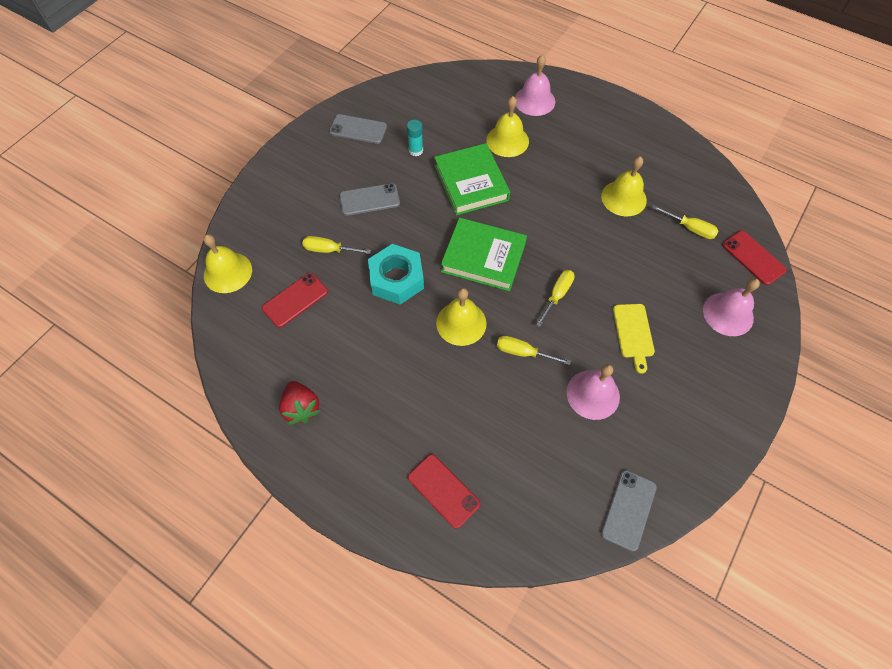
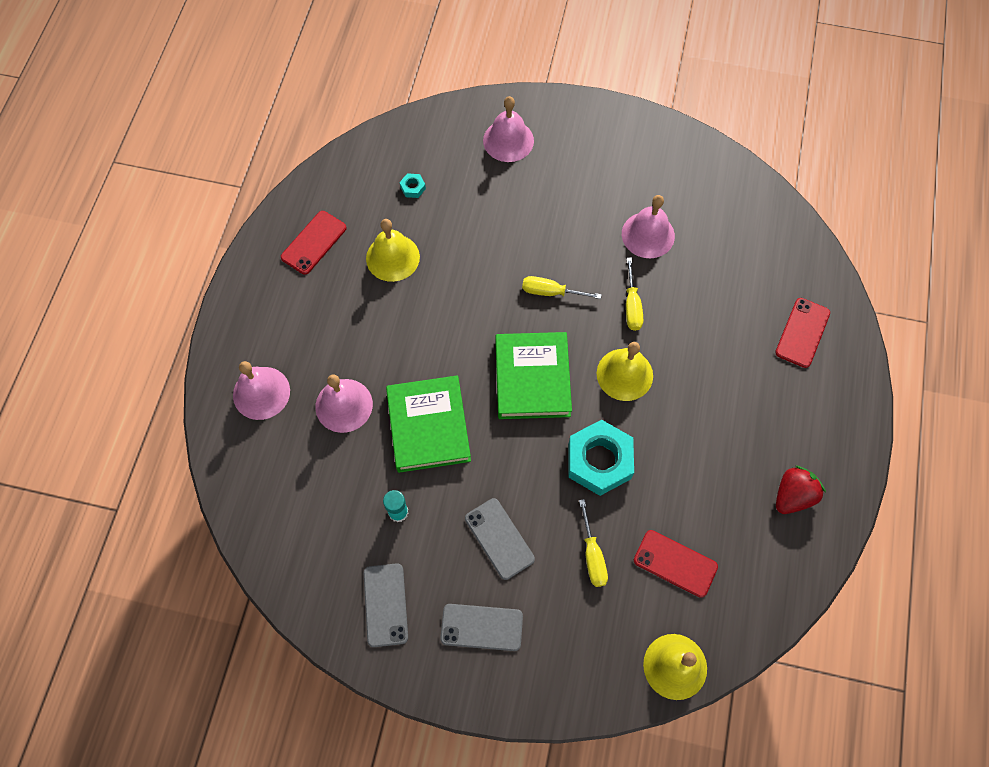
camera: 110 degrees left, 5 degrees up
(471, 183) = (428, 426): green book -> green book turned 60 degrees counterclockwise
(507, 140) = (344, 405): yellow bell -> pink bell
(628, 510) = (741, 185): grey phone -> grey phone (481, 627)
(633, 333) = (566, 214): yellow cutting board -> none
(689, 228) = (413, 188): yellow screwdriver -> turquoise nut
(753, 257) = (430, 128): red phone -> red phone (314, 242)

